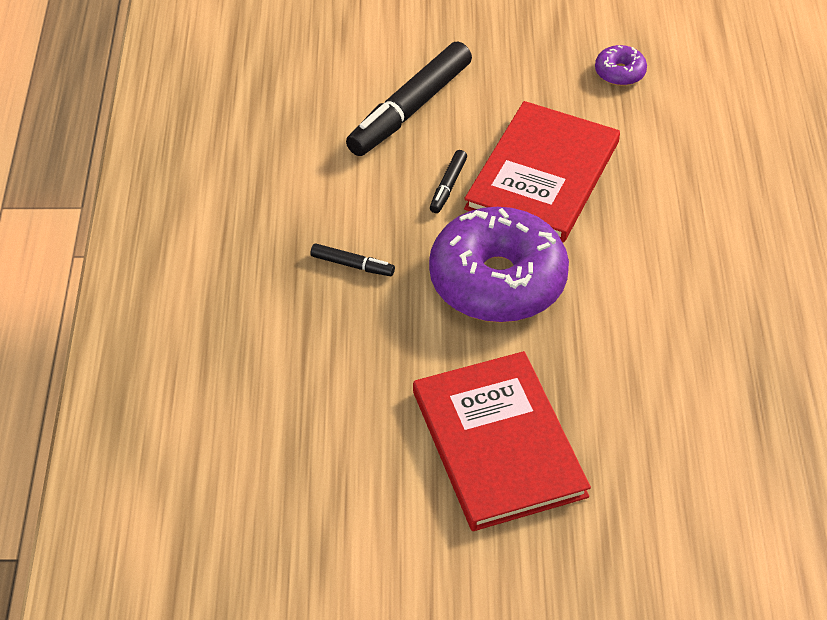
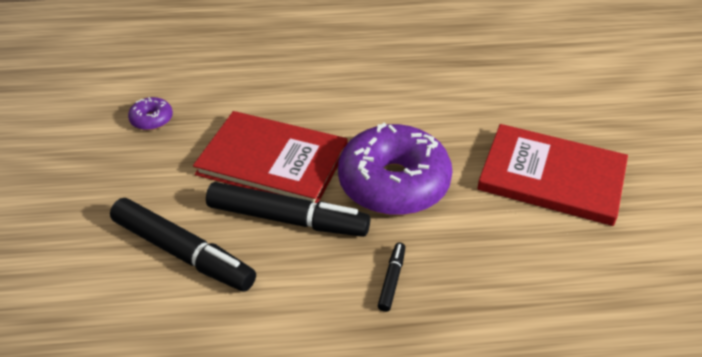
camera: 95 degrees left, 5 degrees down
(448, 186) = (287, 219): black marker -> black marker, size x2.22
(498, 443) = (551, 177): red book -> red book turned 45 degrees clockwise

